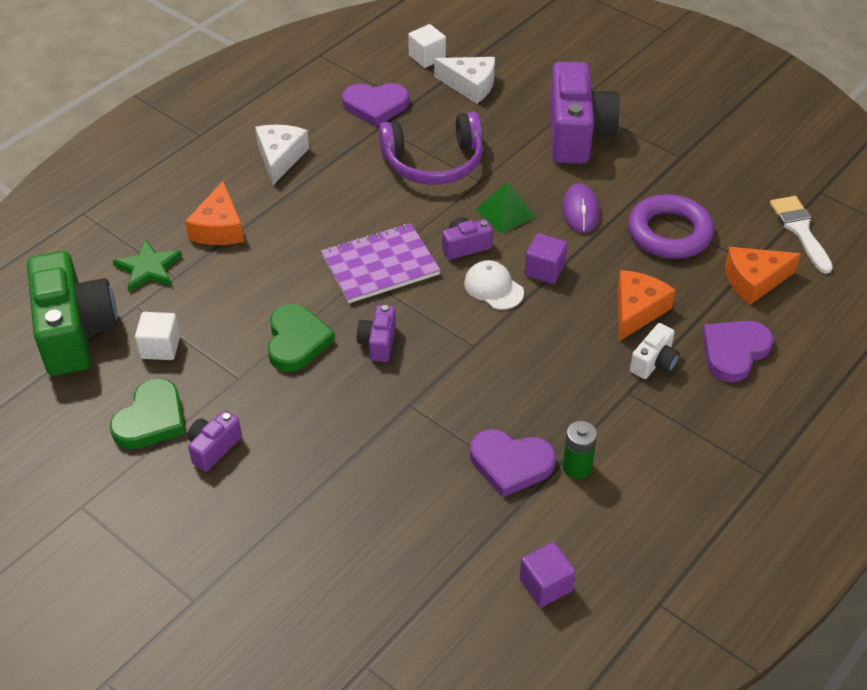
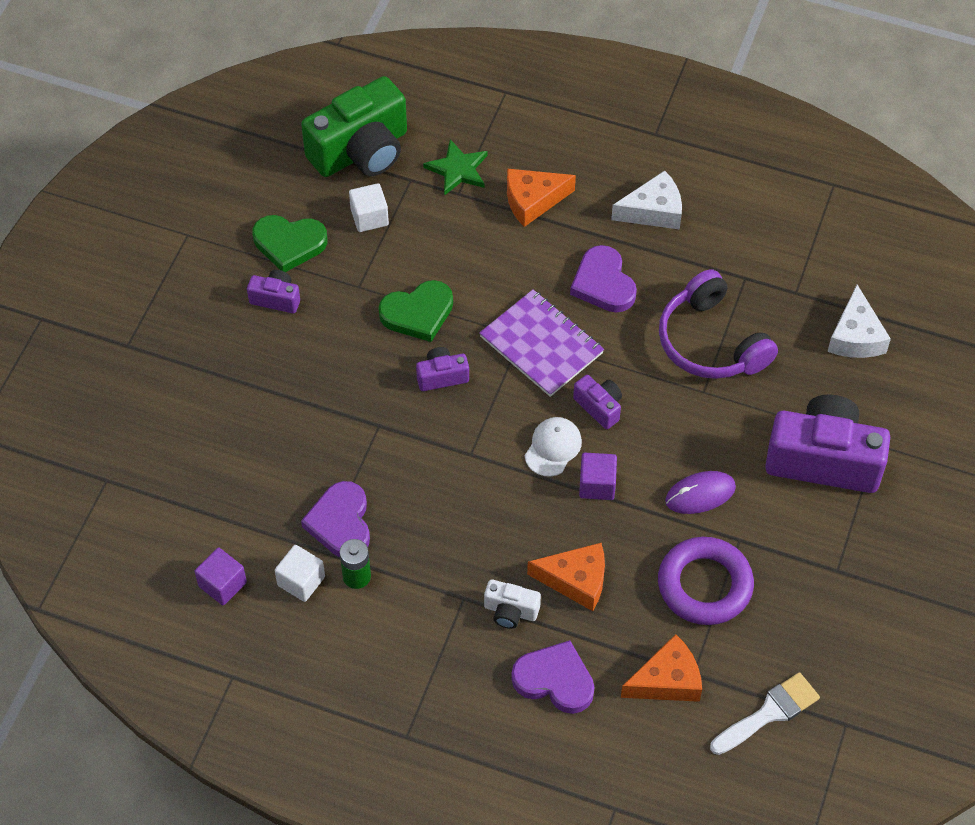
camera: 70 degrees right, 10 degrees up
(375, 106) = (775, 262): purple heart -> purple heart (603, 283)
(427, 57) = (883, 281): white cube -> white cube (301, 581)
(505, 212) = (665, 428): green pyramid -> none
(577, 134) = (823, 460): purple camera -> purple camera turned 150 degrees counterclockwise
(754, 281) = (667, 680): orange cheese -> orange cheese turned 105 degrees clockwise

